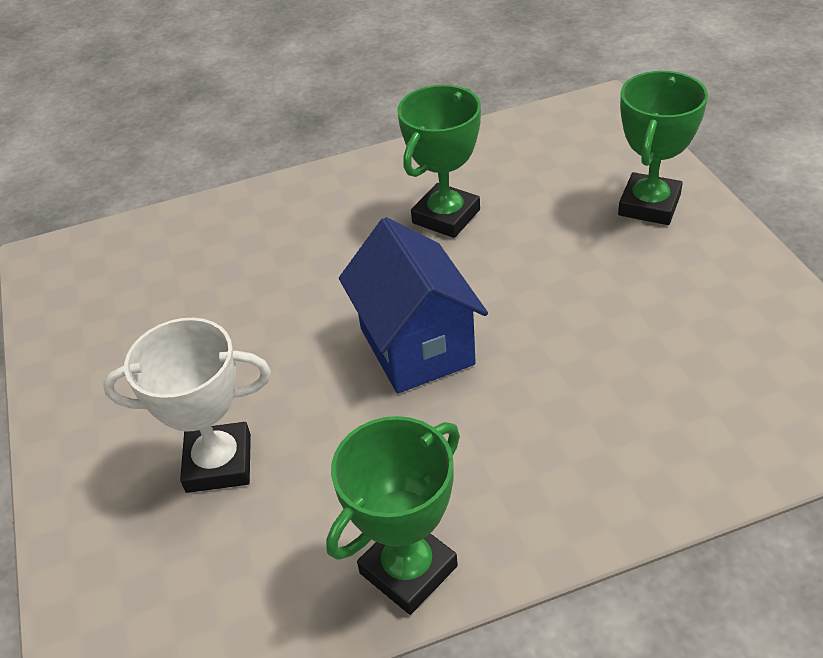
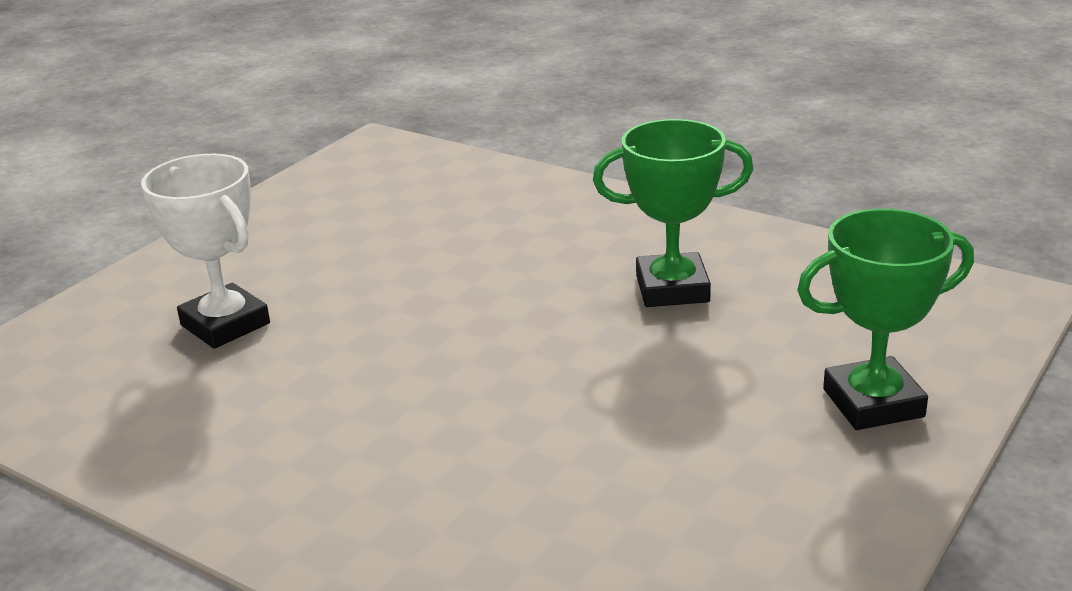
camera: 50 degrees right, 15 degrees down
(408, 569) = (182, 472): green trophy -> none
(416, 346) = (464, 355): blue house -> none

